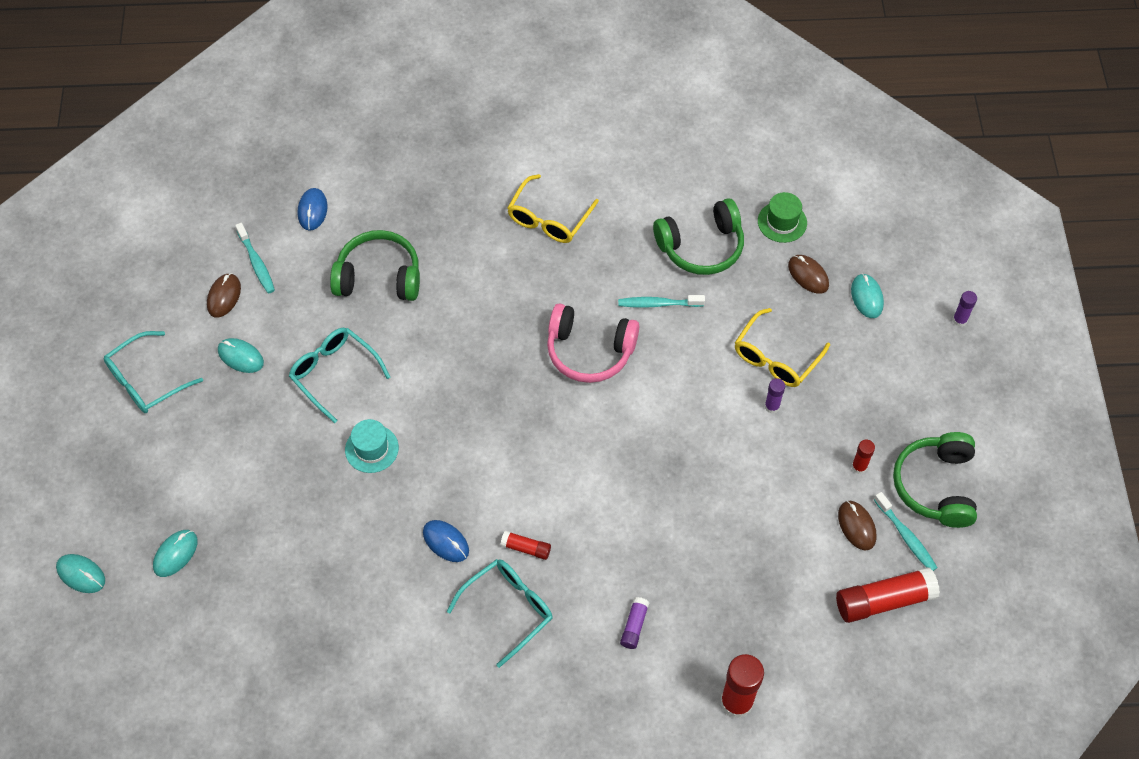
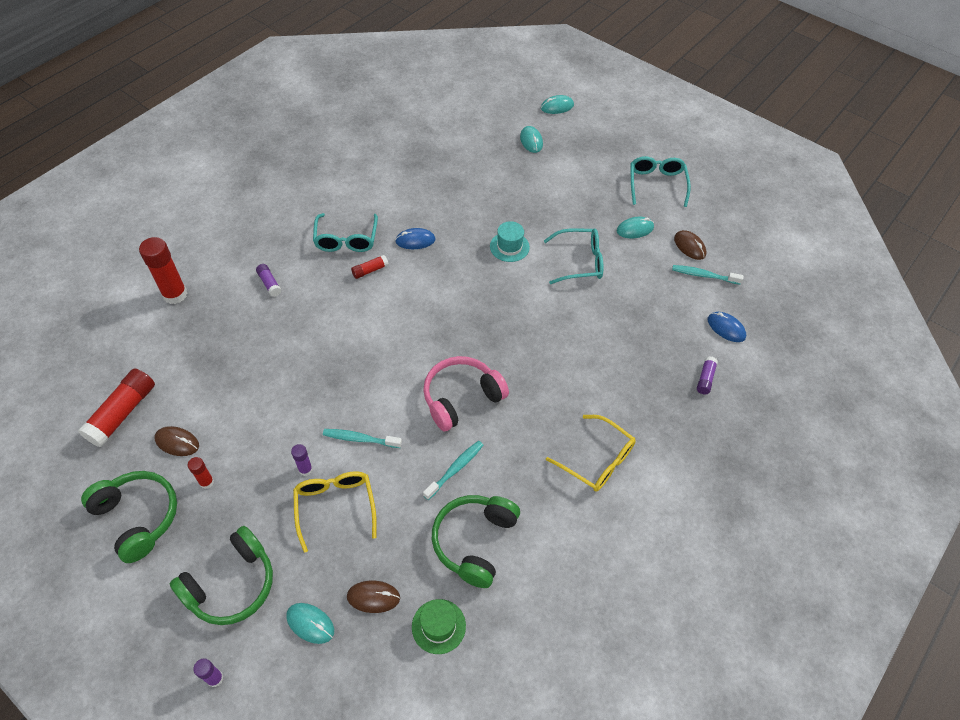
camera: 130 degrees right, 5 degrees down
(379, 277) = (635, 327): green headphones -> green headphones (231, 585)
(389, 194) = (705, 379): none -> purple glue stick
(549, 218) = (596, 460): yellow glasses -> yellow glasses turned 150 degrees clockwise
(906, 536) = (135, 464): turquoise toothbrush -> turquoise toothbrush (360, 439)

